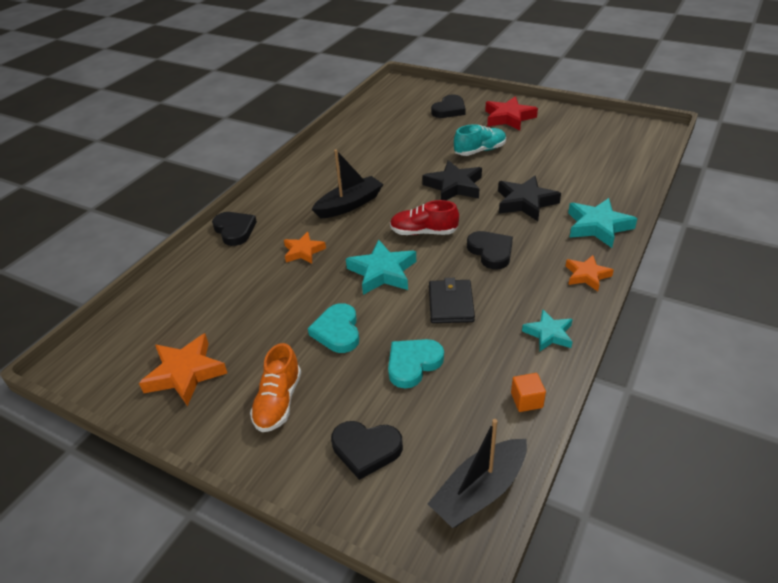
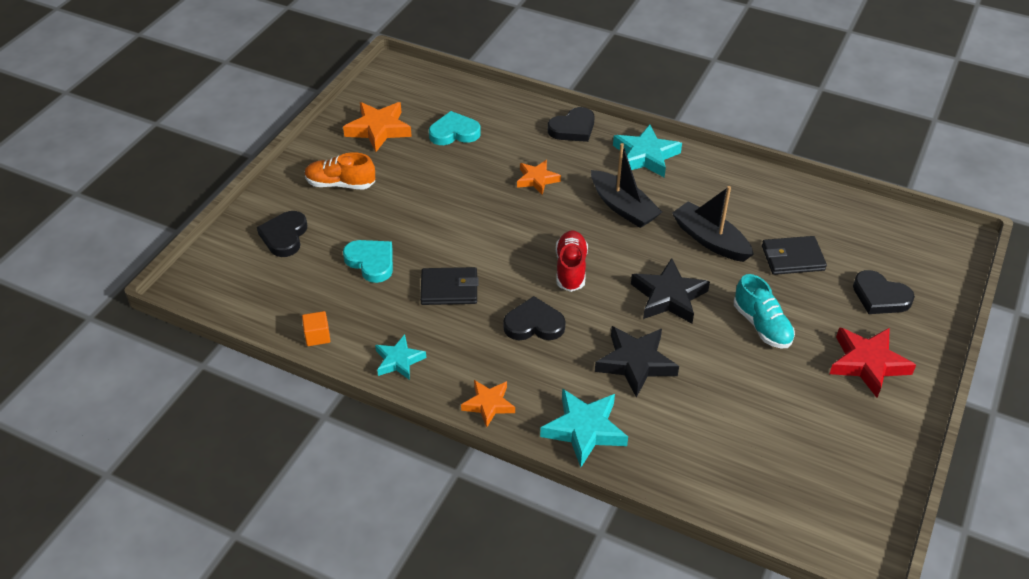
camera: 85 degrees right, 5 degrees up
(337, 331) = (418, 212): turquoise heart -> turquoise heart (454, 132)
(382, 272) = (501, 238): turquoise star -> turquoise star (645, 156)
(413, 136) = (792, 258): none -> black wallet
(479, 491) = (233, 300): black boat -> black boat (710, 240)
(491, 252) = (534, 324): black heart -> black heart turned 150 degrees counterclockwise

